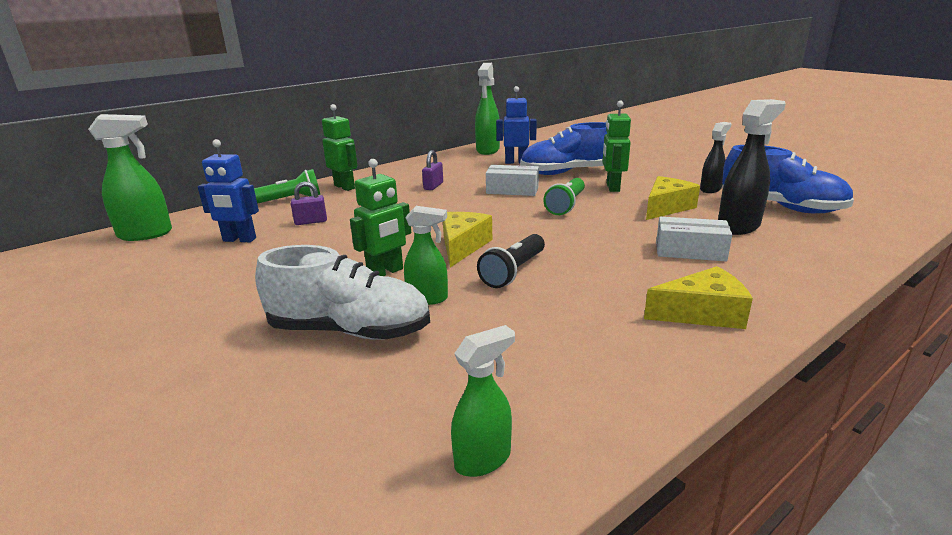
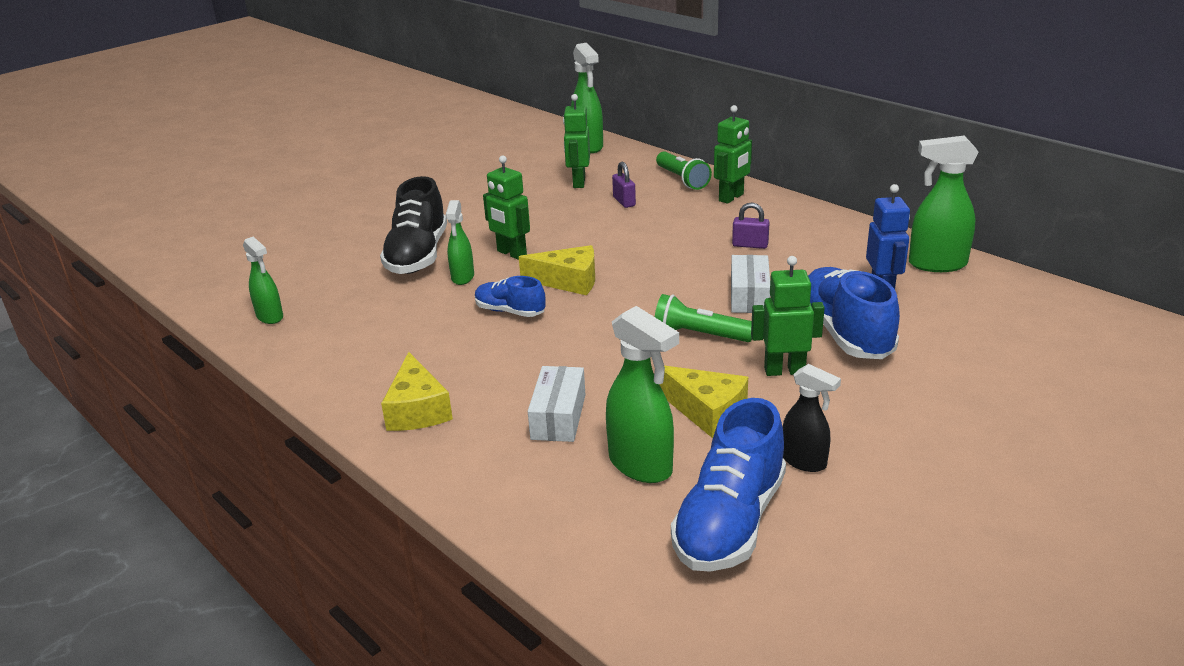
camera: 85 degrees right, 5 degrees up
(239, 240) = (578, 182): blue robot -> green robot
(349, 331) = (418, 255): white shoe -> black shoe
(513, 271) = (510, 311): black flashlight -> blue shoe
(739, 227) = (641, 465): black spray bottle -> green spray bottle

